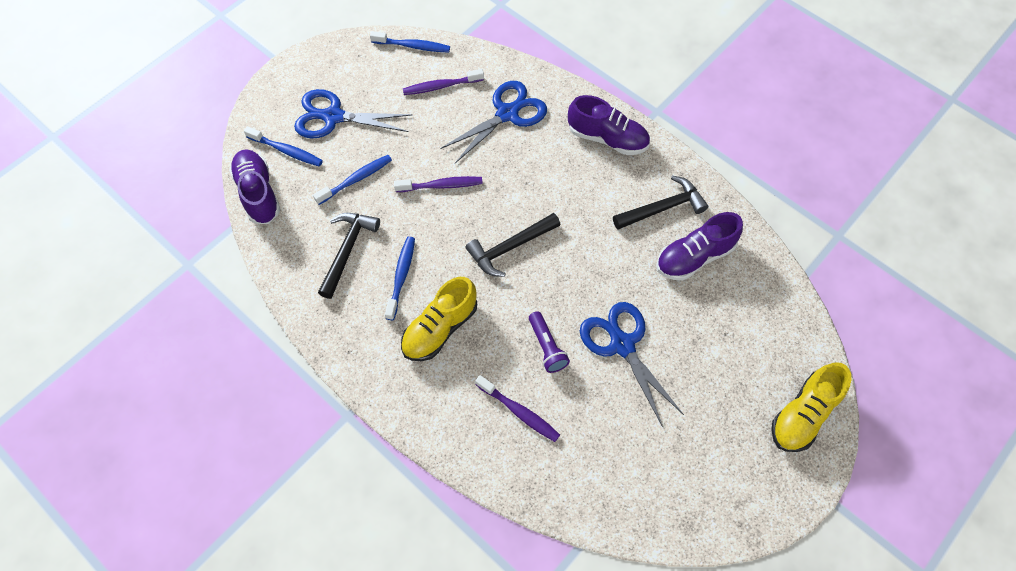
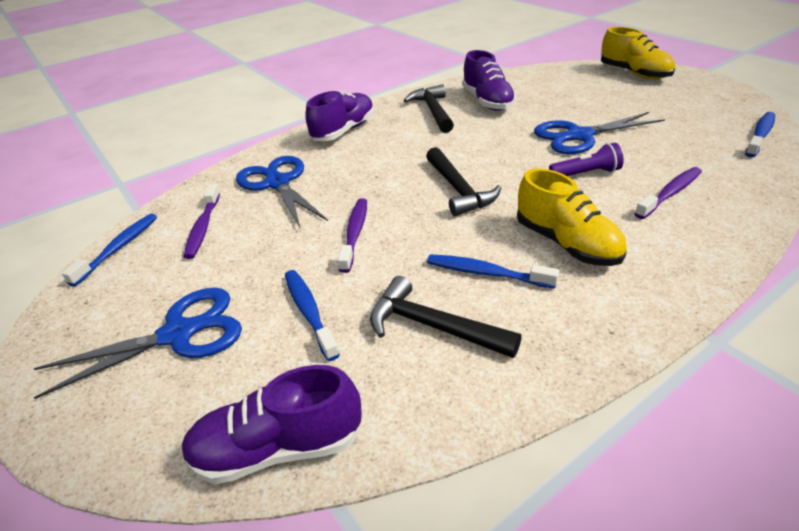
camera: 75 degrees left, 25 degrees down
(286, 151) = (207, 399): blue toothbrush -> blue toothbrush (760, 135)
(333, 117) = (178, 334): blue scissors -> blue scissors turned 135 degrees counterclockwise

